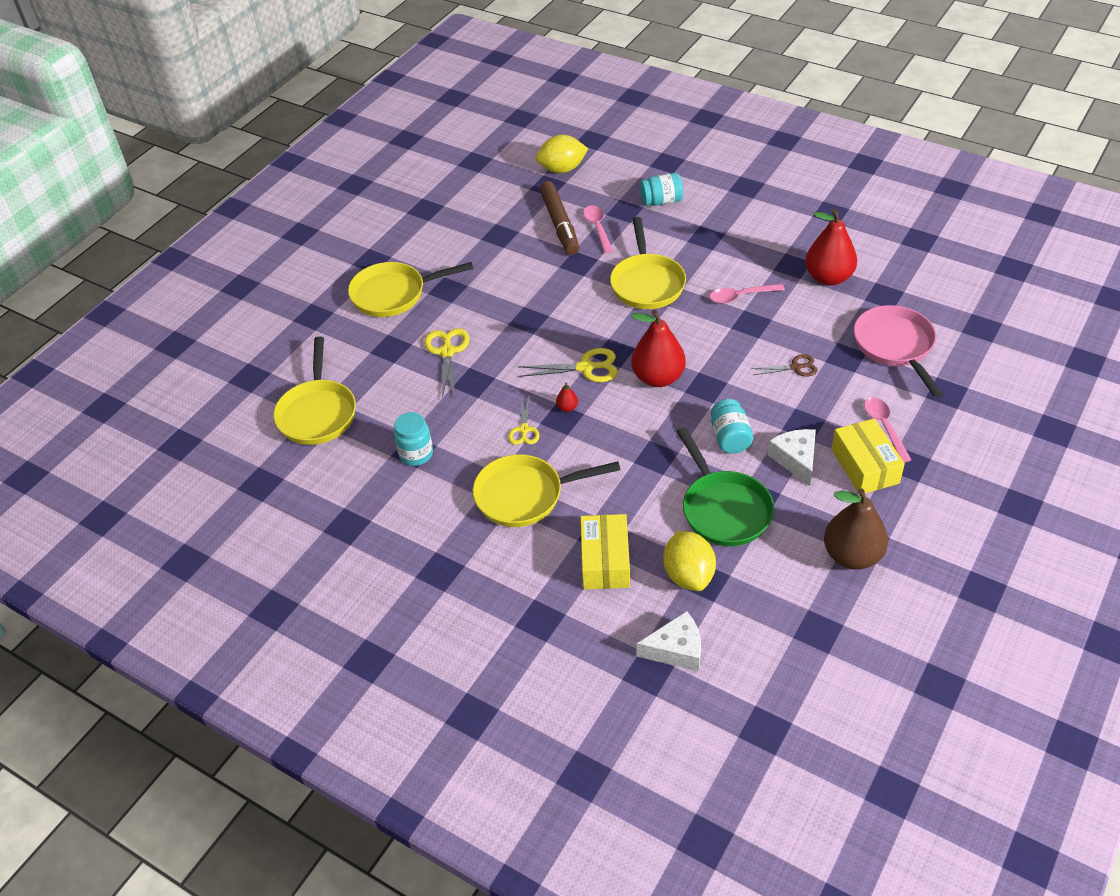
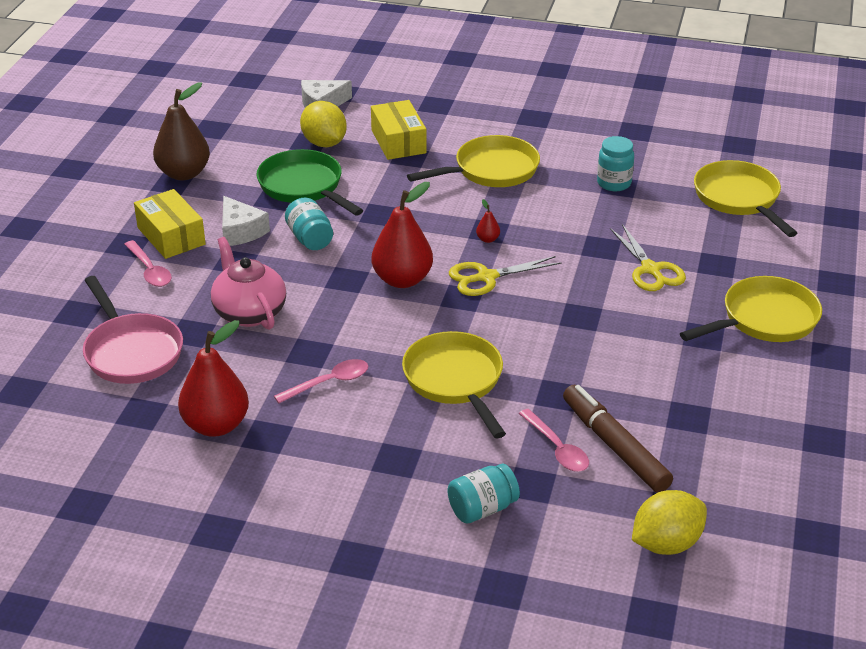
camera: 160 degrees right, 10 degrees down
(524, 430) = (521, 216): yellow scissors -> none
(795, 367) = (249, 312): brown scissors -> pink teapot

